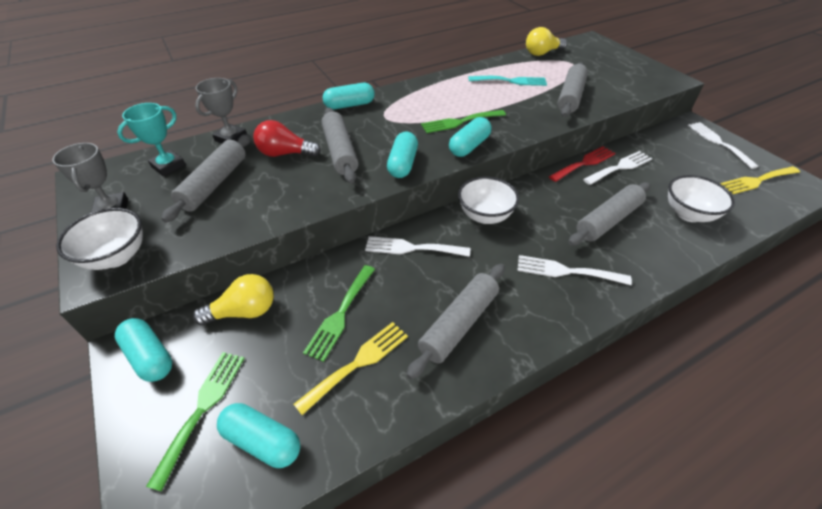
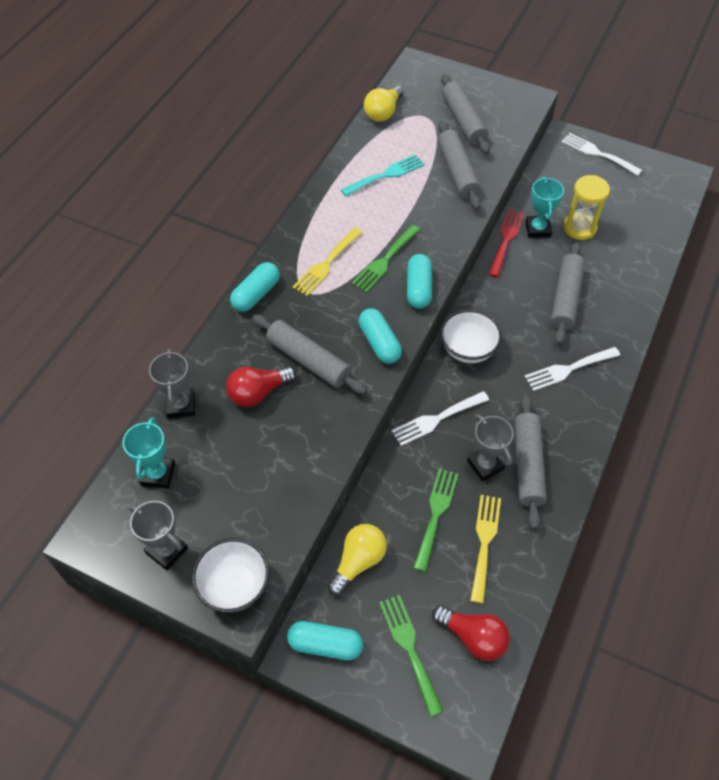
camera: 35 degrees left, 10 degrees up
(214, 184) = (230, 465): grey rolling pin -> grey rolling pin (463, 121)
(262, 441) = (473, 637): turquoise capsule -> red light bulb
(340, 314) = (436, 514): green fork -> green fork turned 150 degrees counterclockwise
(420, 302) = (485, 465): none -> grey trophy
(620, 167) = (538, 229): white fork -> turquoise trophy
(662, 181) = (579, 228): none -> yellow hourglass
(688, 214) = (619, 256): white bowl -> none
(757, 180) = (648, 188): yellow fork -> yellow fork (326, 264)

